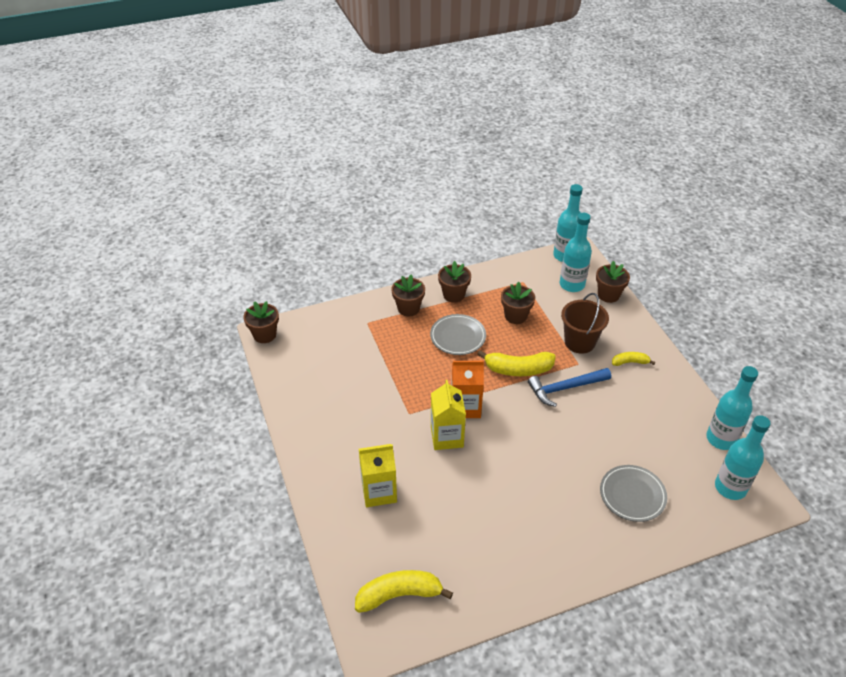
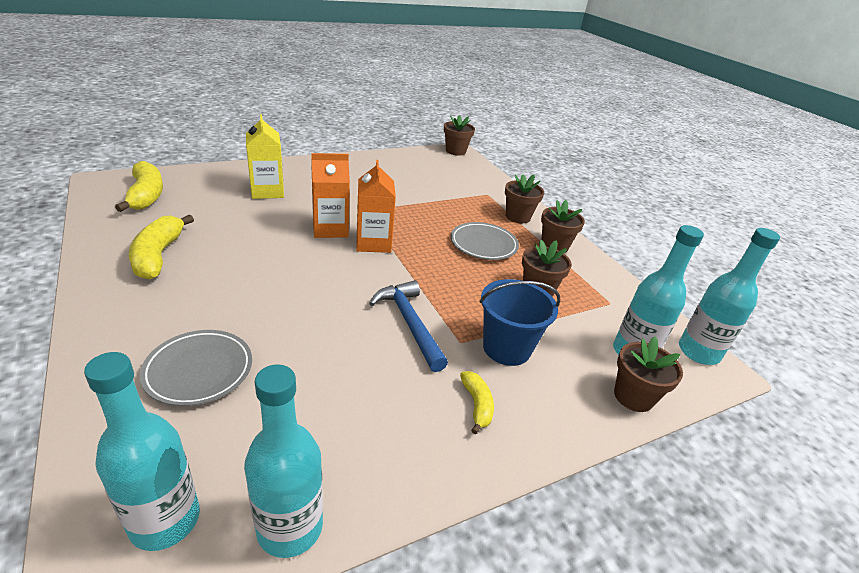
camera: 80 degrees right, 10 degrees down
(447, 437) = (330, 229): yellow carton -> orange carton
(518, 369) = (439, 285): yellow banana -> yellow banana (158, 256)
(579, 342) = (506, 348): brown bucket -> blue bucket

